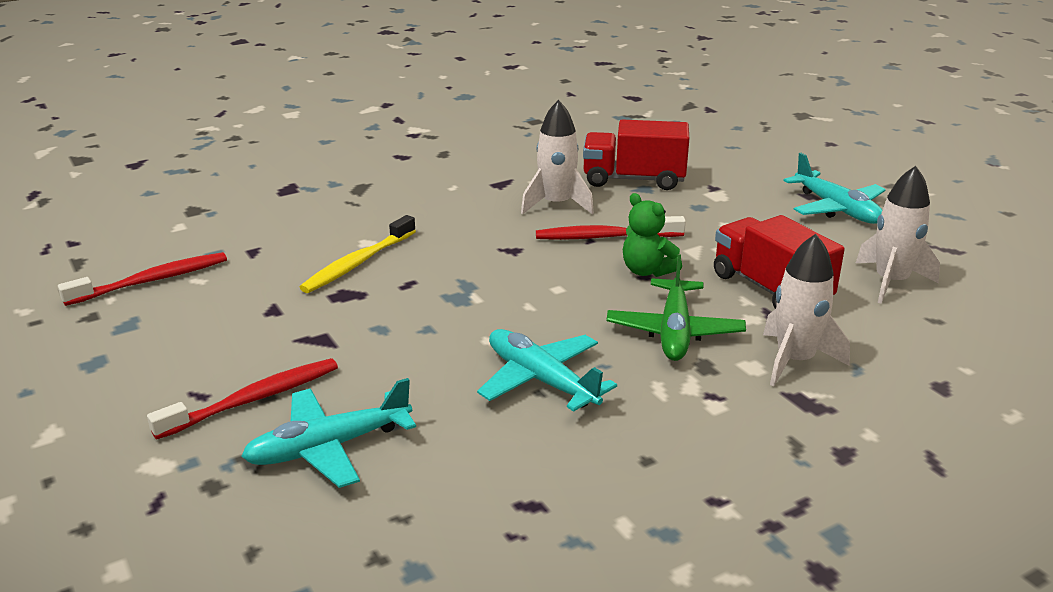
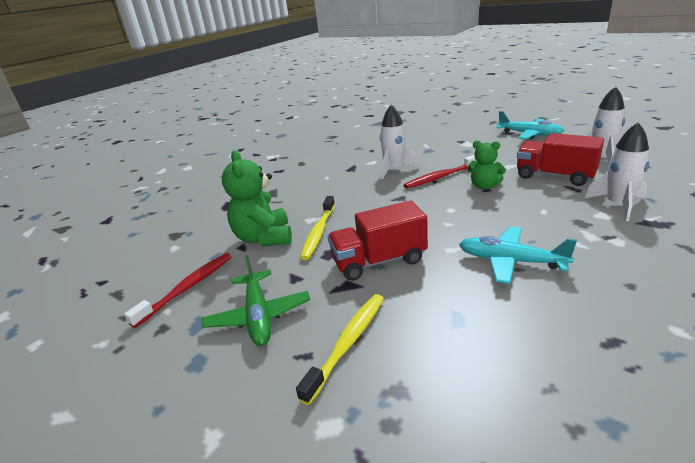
camera: 20 degrees left, 0 degrees up
(253, 399) = (348, 343): red toothbrush -> yellow toothbrush
(288, 248) = (264, 238): none -> green teddy bear
(328, 448) = (439, 357): turquoise plane -> none
(633, 180) = (418, 148): red truck -> red truck (379, 261)
(674, 332) = (541, 211): green plane -> green plane (258, 316)

